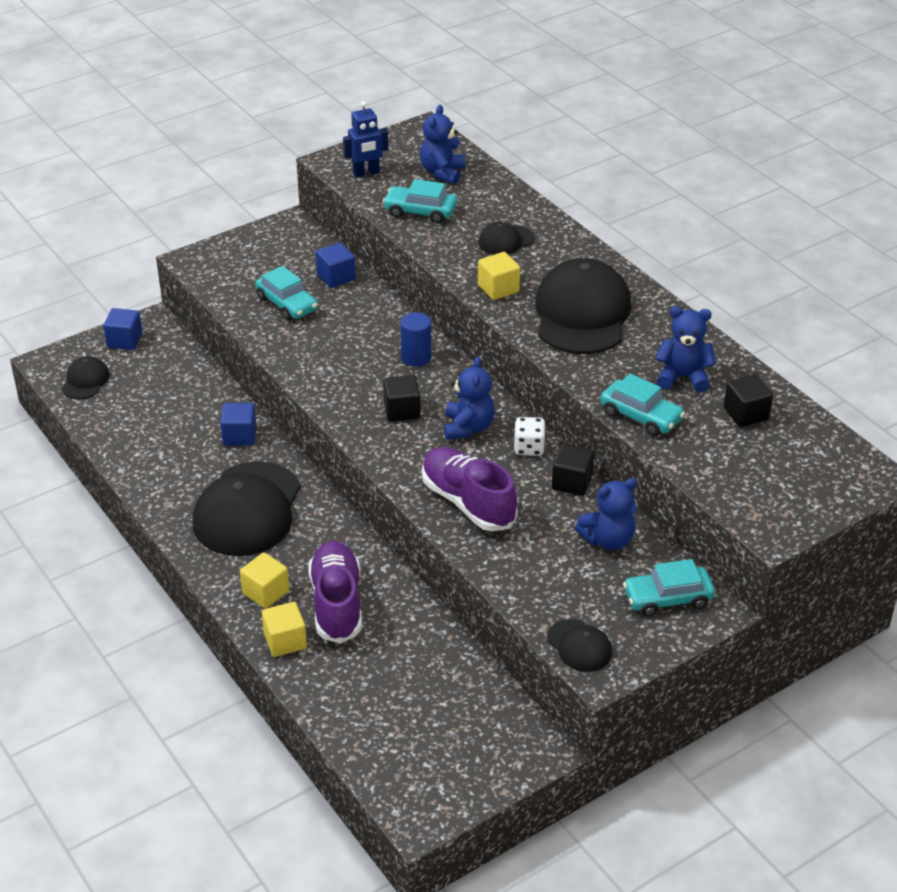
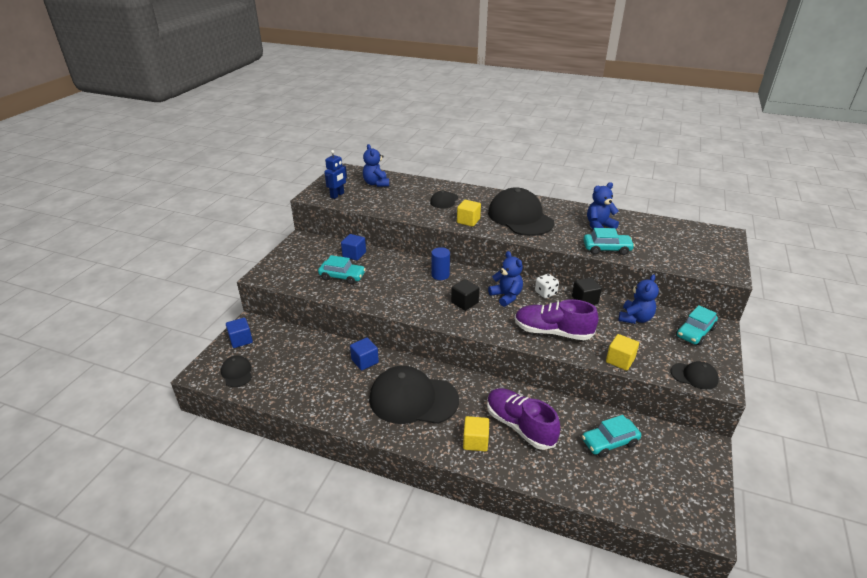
camera: 35 degrees left, 5 degrees down
(247, 509) = (413, 399): black cap -> black cap turned 120 degrees clockwise
(285, 641) = (518, 464): yellow cube -> yellow cube (620, 360)
(420, 212) = (386, 202): turquoise car -> turquoise car (609, 442)
(746, 414) = (644, 230): black cube -> none

